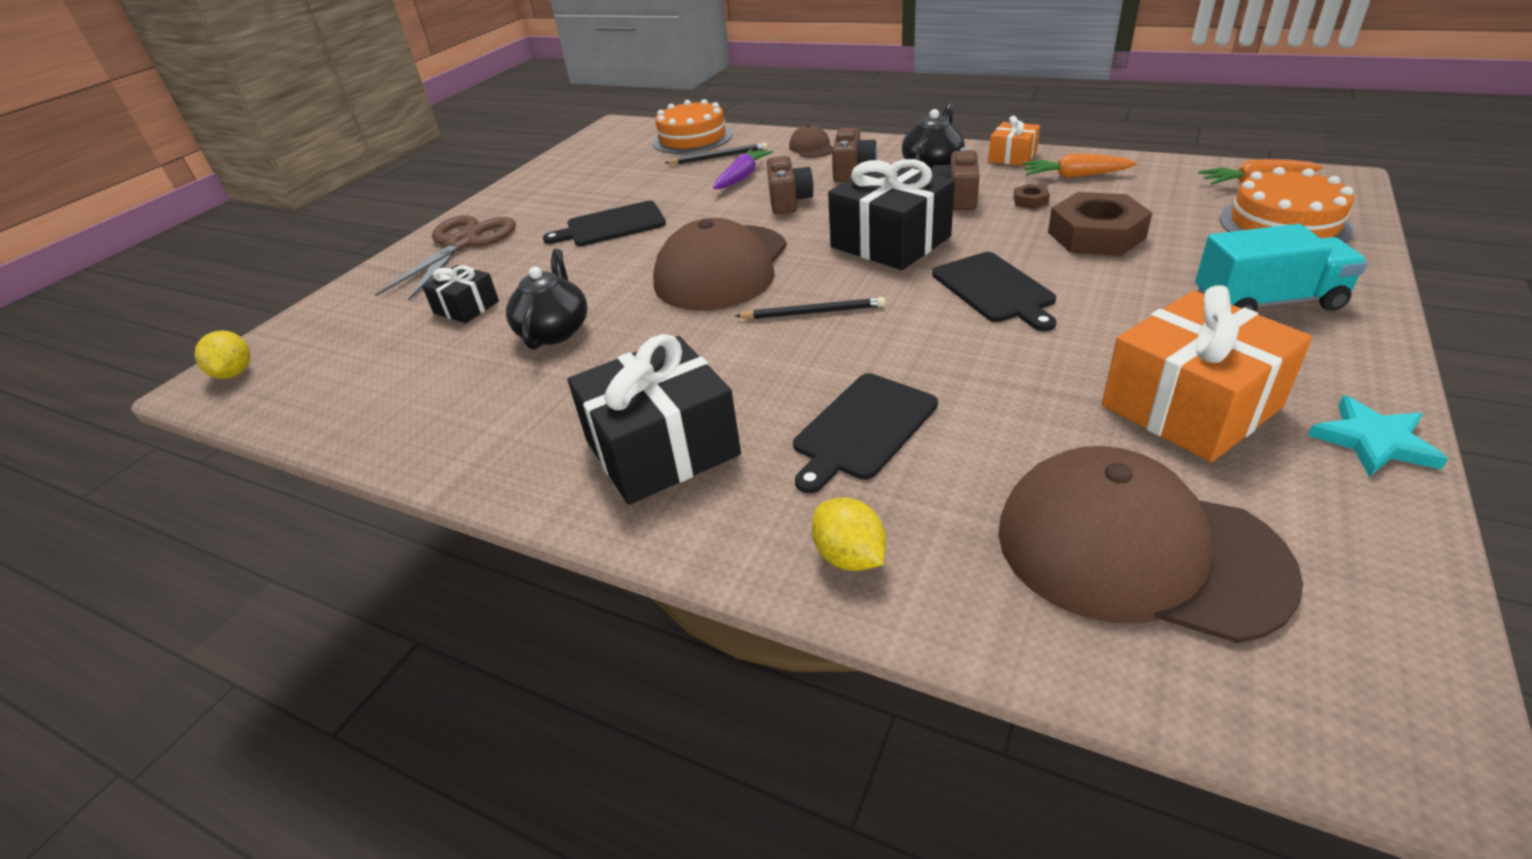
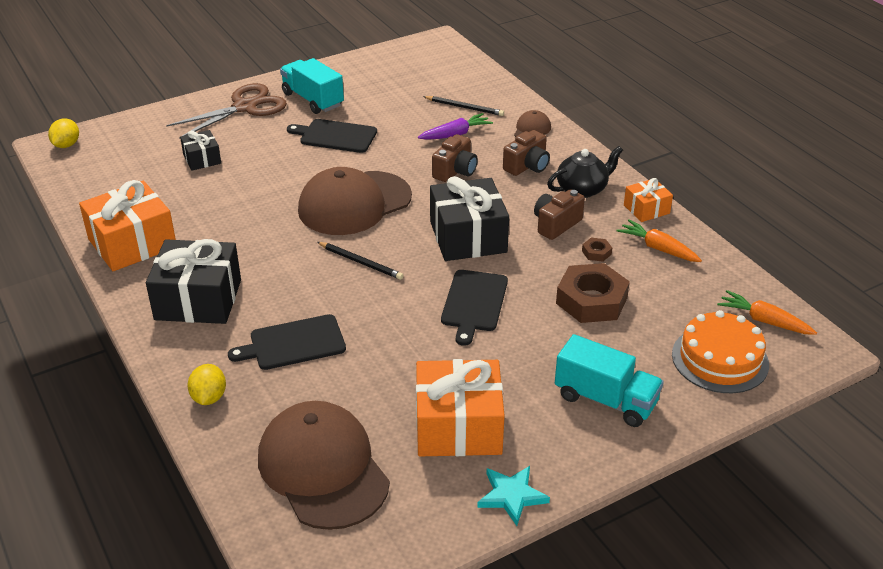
camera: 30 degrees right, 0 degrees up
(475, 432) = (132, 243): none -> orange gift
(540, 209) = (313, 100): none -> turquoise truck
(554, 331) = (226, 200): black teapot -> none
(692, 138) = (470, 80): orange cake -> none

